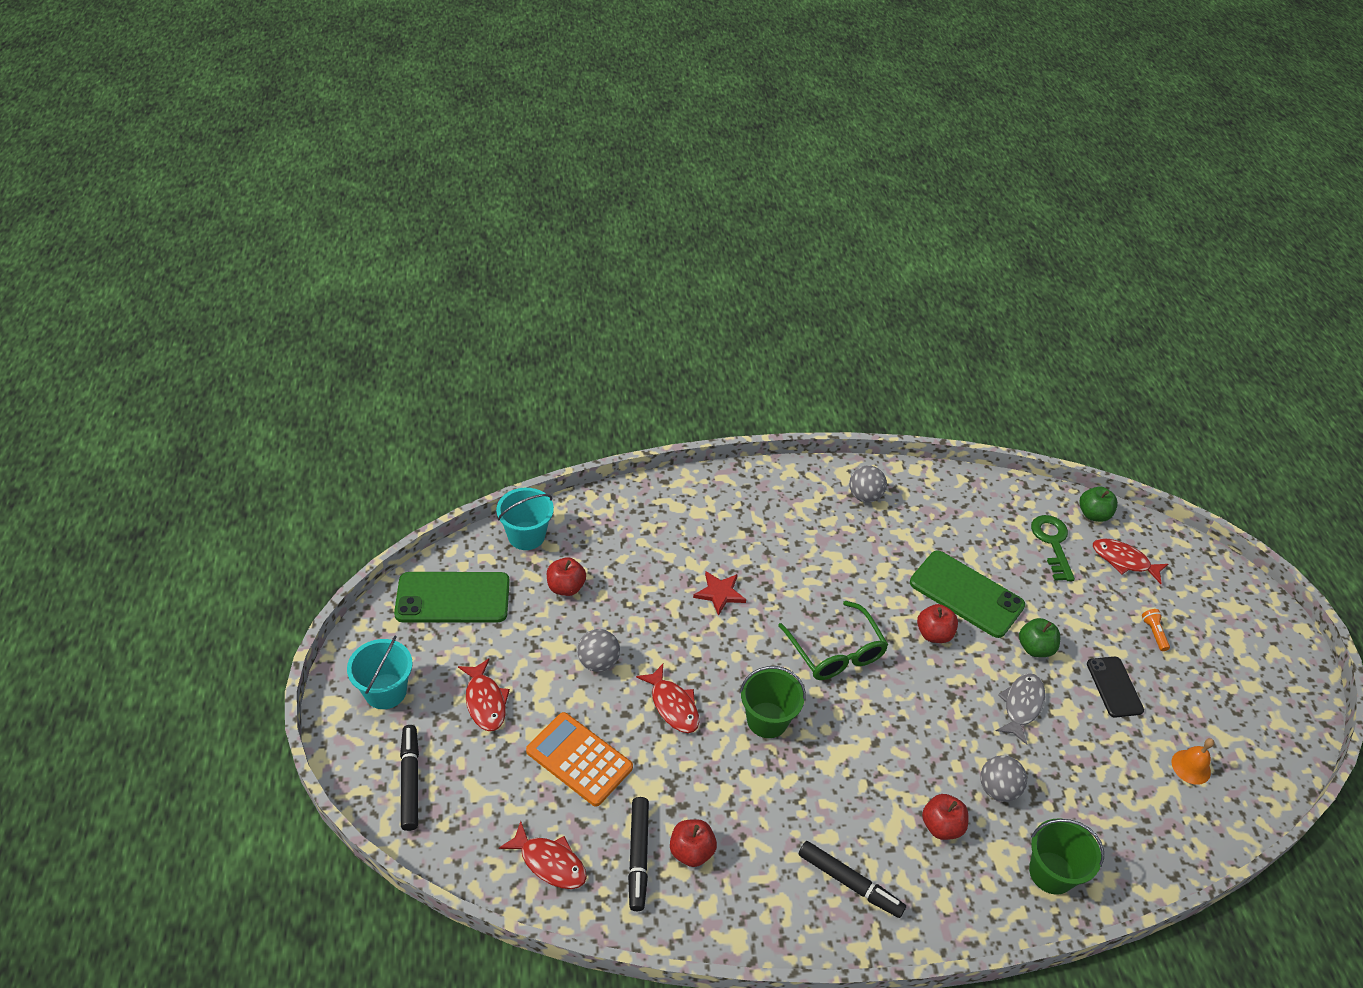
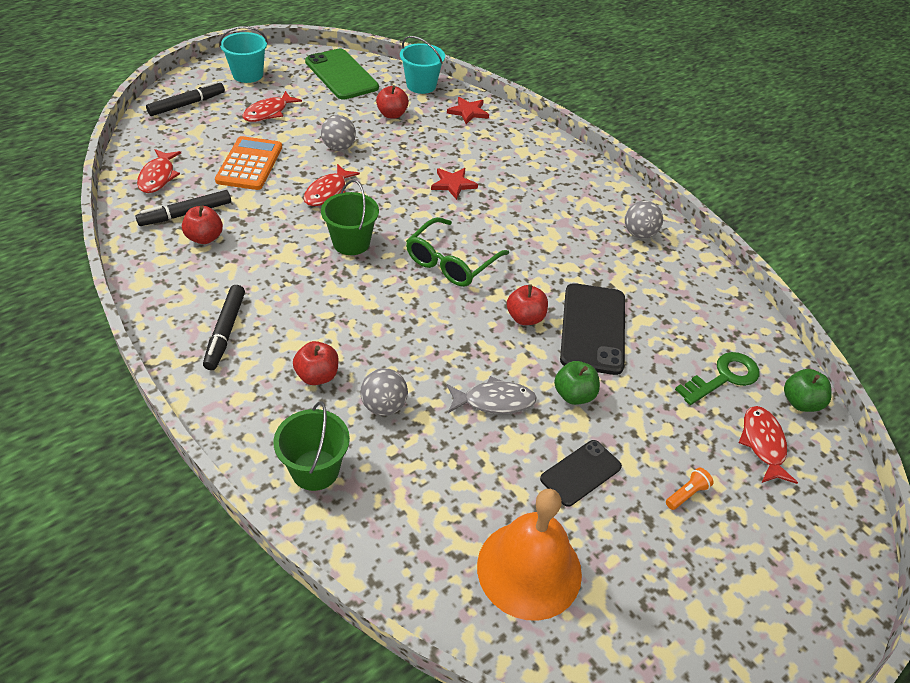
camera: 60 degrees right, 0 degrees up
(604, 520) = (468, 112): none -> red star
(966, 594) = (593, 328): green phone -> black phone
(1191, 767) = (529, 569): orange bell -> orange bell, size x2.21

